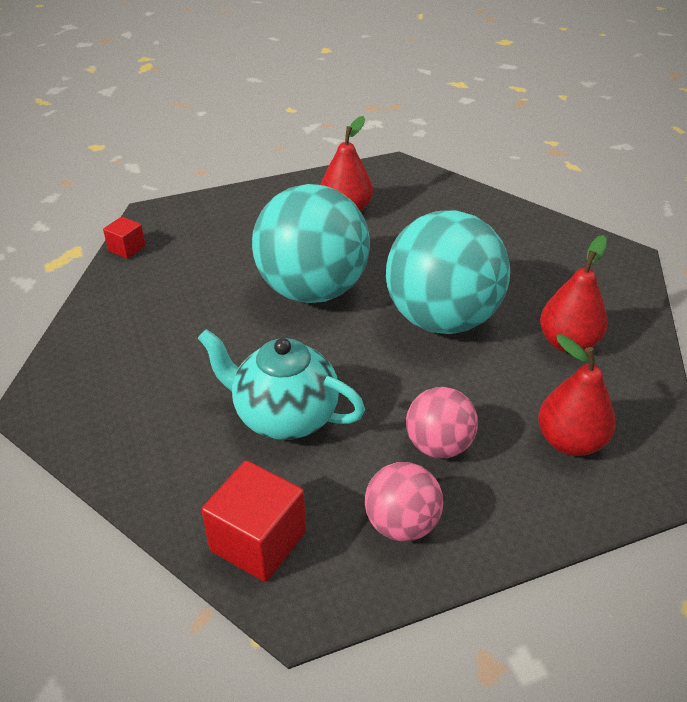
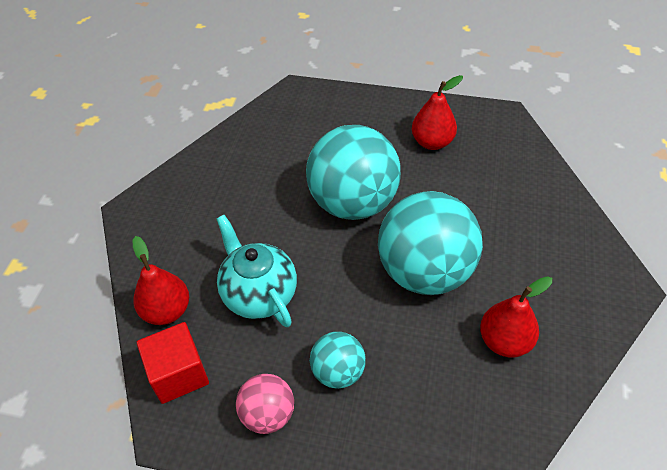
camera: 35 degrees right, 10 degrees up
(127, 248) = (260, 113): red cube -> none
(438, 445) = (338, 372): pink ball -> turquoise ball
(570, 442) = (432, 422): red pear -> red pear (166, 311)

